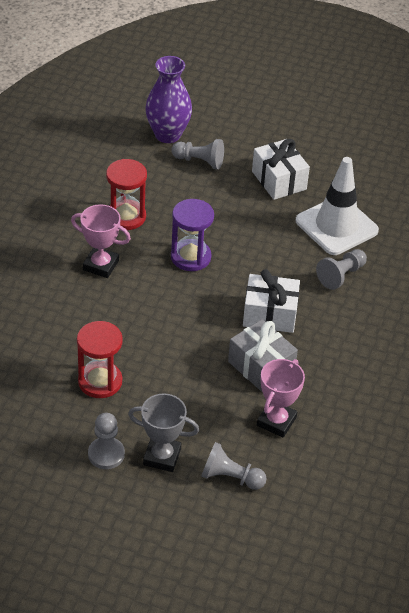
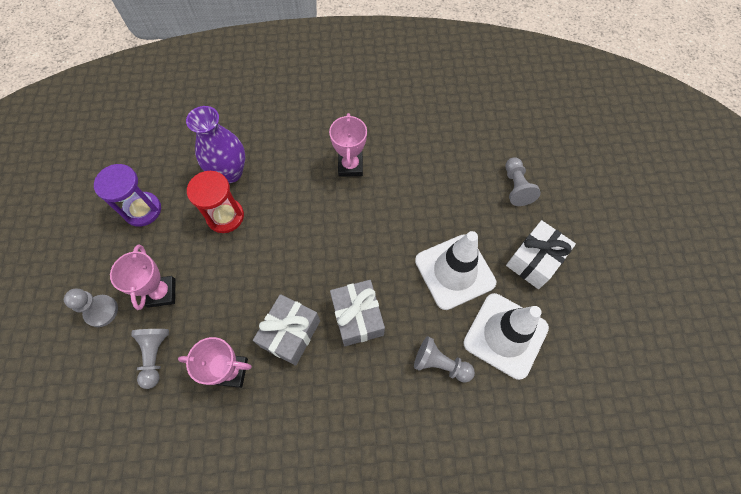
camera: 70 degrees right, 20 degrees up
(106, 454) = (152, 251): grey pawn -> grey pawn (101, 311)
(126, 217) = (415, 161): red hourglass -> none
(162, 457) = (161, 293): grey trophy -> pink trophy
(167, 135) = (532, 151): purple vase -> purple vase (230, 172)
(190, 257) = (394, 226): purple hourglass -> purple hourglass (142, 210)
(261, 234) = (454, 271): none -> white traffic cone
(270, 314) = (357, 317): white gift -> grey gift

